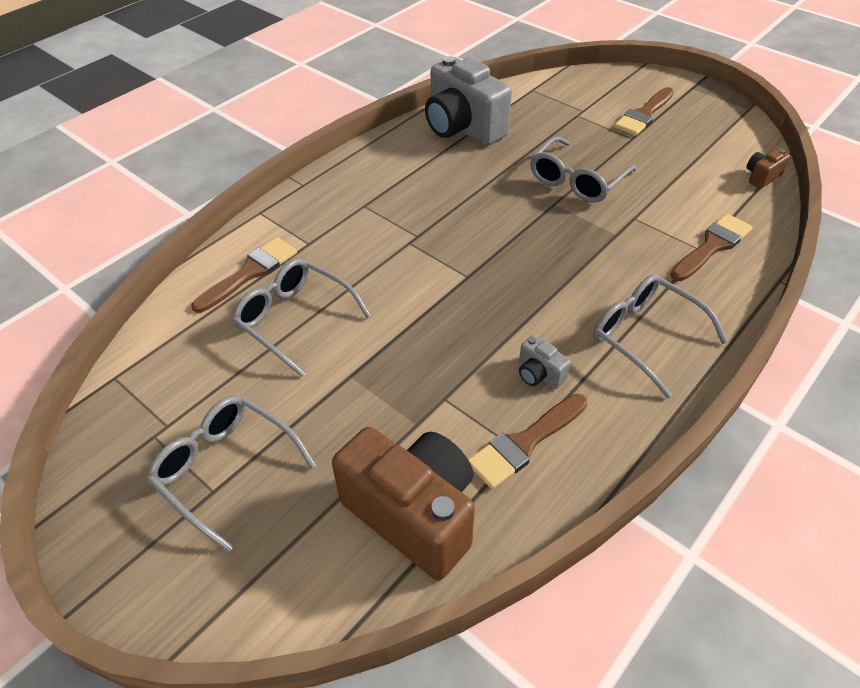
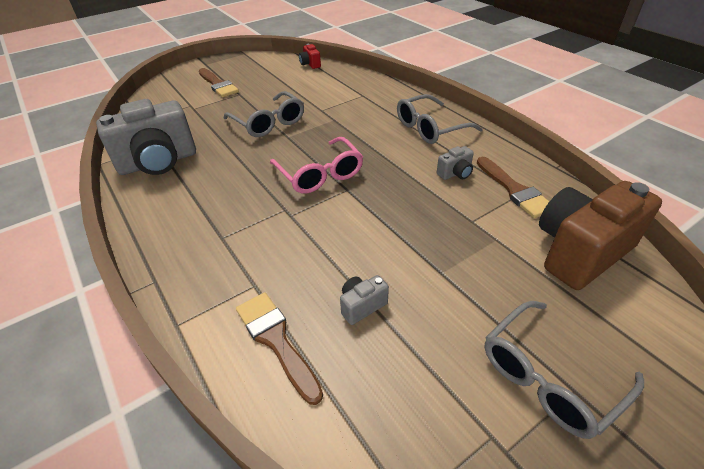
camera: 75 degrees left, 5 degrees down
(295, 319) = (362, 306): grey glasses -> grey camera
(488, 248) = (320, 174): none -> pink glasses
(712, 246) = (361, 91): brown brush -> none
(761, 177) = (310, 64): brown camera -> red camera

